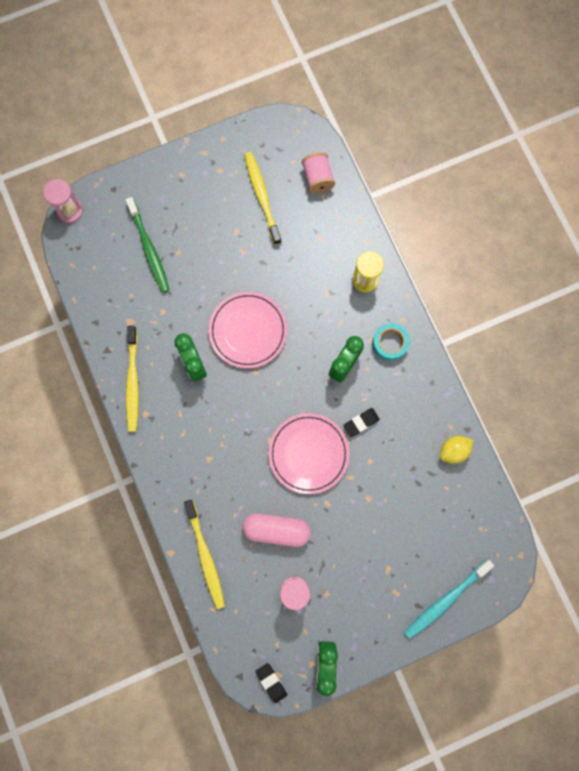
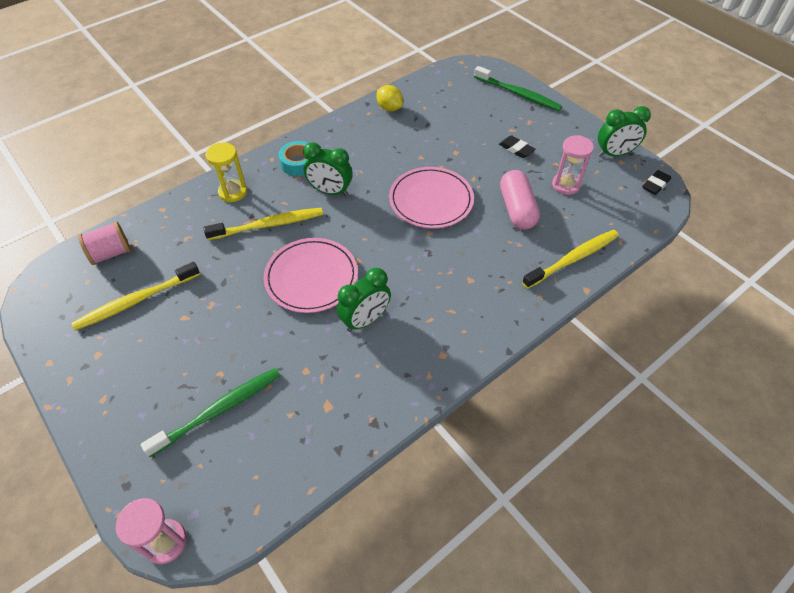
camera: 105 degrees left, 25 degrees down
(132, 382) = (408, 379): yellow toothbrush -> yellow toothbrush (269, 225)
(361, 422) = (385, 169): black eraser -> black eraser (516, 149)
(445, 600) = (518, 94): turquoise toothbrush -> green toothbrush

